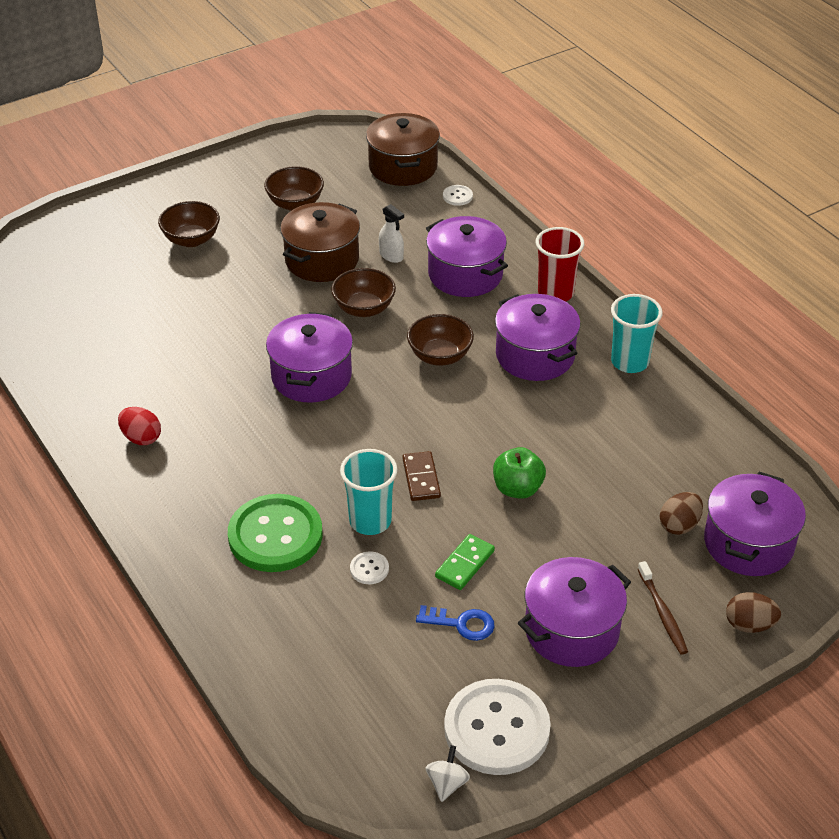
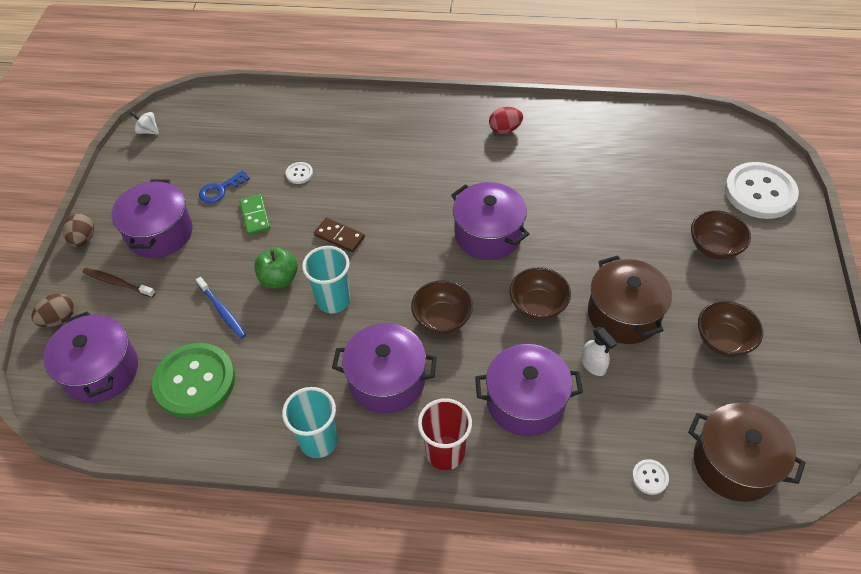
camera: 130 degrees right, 10 degrees up
(275, 535) = (366, 148): green button -> green button (195, 381)
(370, 521) = (332, 193): turquoise cup -> turquoise cup (333, 300)
(391, 256) = (593, 365): white spray bottle -> white spray bottle turned 120 degrees counterclockwise
(447, 783) = (148, 131): white spinning top -> white spinning top turned 150 degrees clockwise
(496, 729) = (149, 165): white button -> white button (760, 192)
(596, 504) = (222, 311): none -> blue toothbrush
(679, 525) = (157, 344): brown egg -> brown egg (83, 239)

